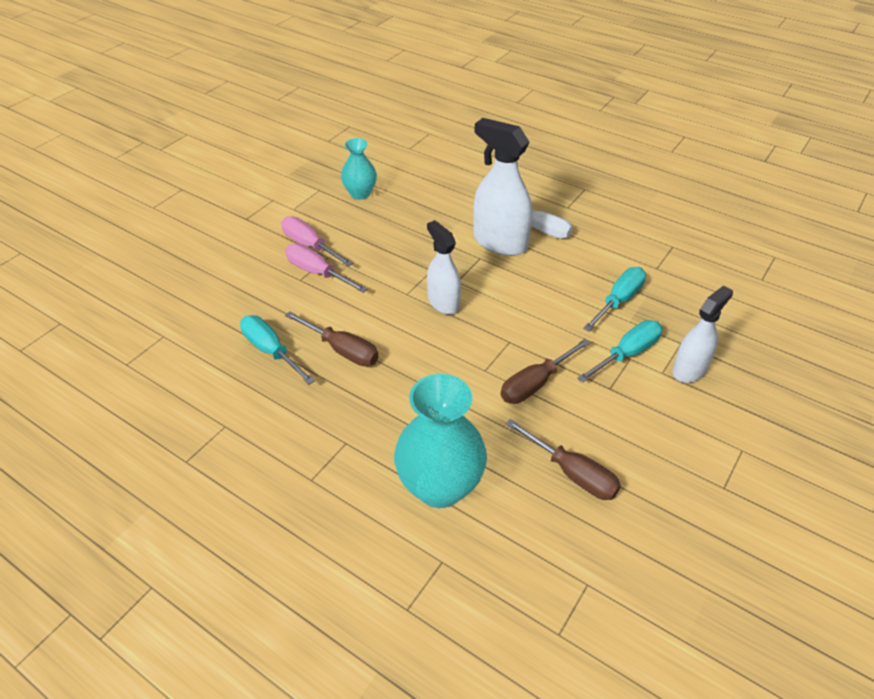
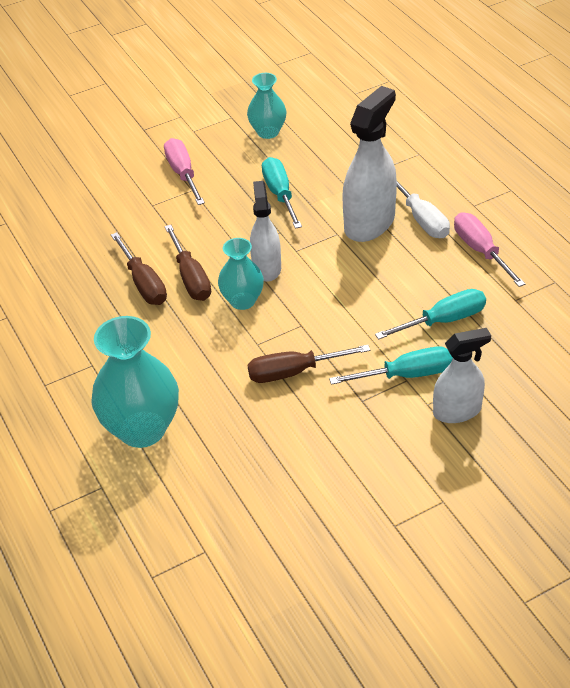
camera: 30 degrees right, 0 degrees up
(270, 350) = (83, 264): turquoise screwdriver -> turquoise screwdriver (280, 194)
(317, 272) = (171, 202): pink screwdriver -> pink screwdriver (480, 250)
(444, 337) = (242, 301): none -> turquoise vase
(500, 242) = (369, 223): white spray bottle -> white spray bottle turned 60 degrees clockwise
(573, 474) = (264, 461): brown screwdriver -> brown screwdriver (191, 278)

